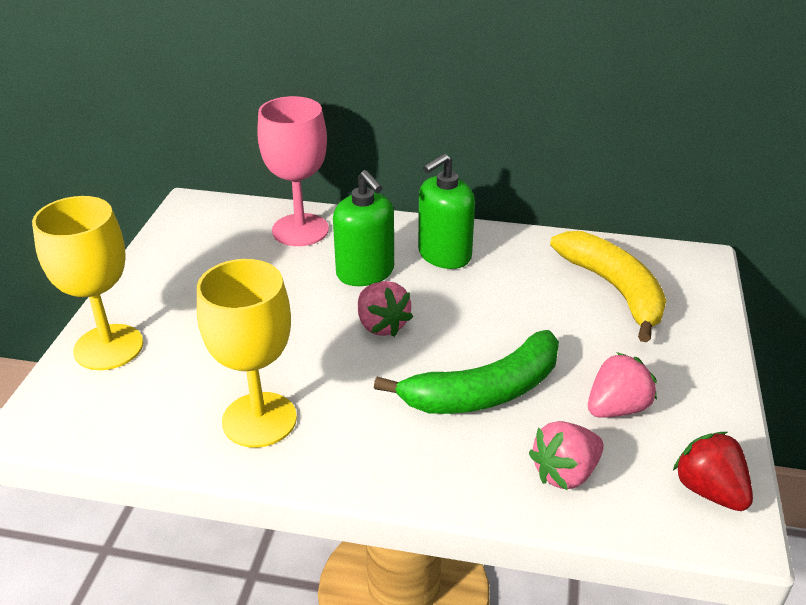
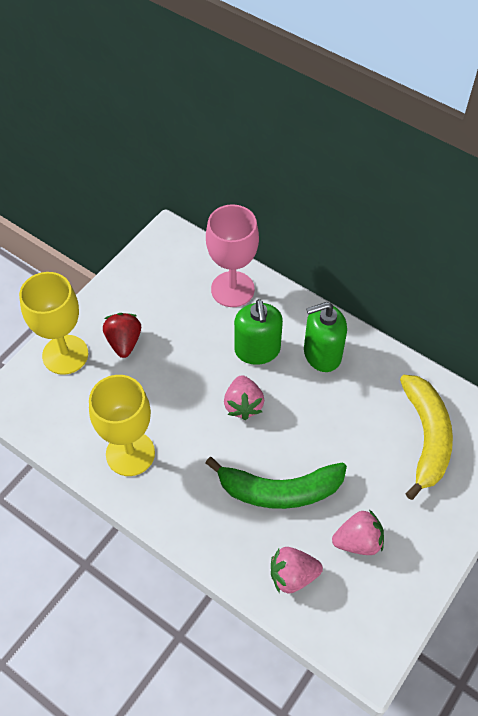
camera: 25 degrees right, 20 degrees up
(709, 490) = (375, 629): red strawberry -> red strawberry (124, 342)

